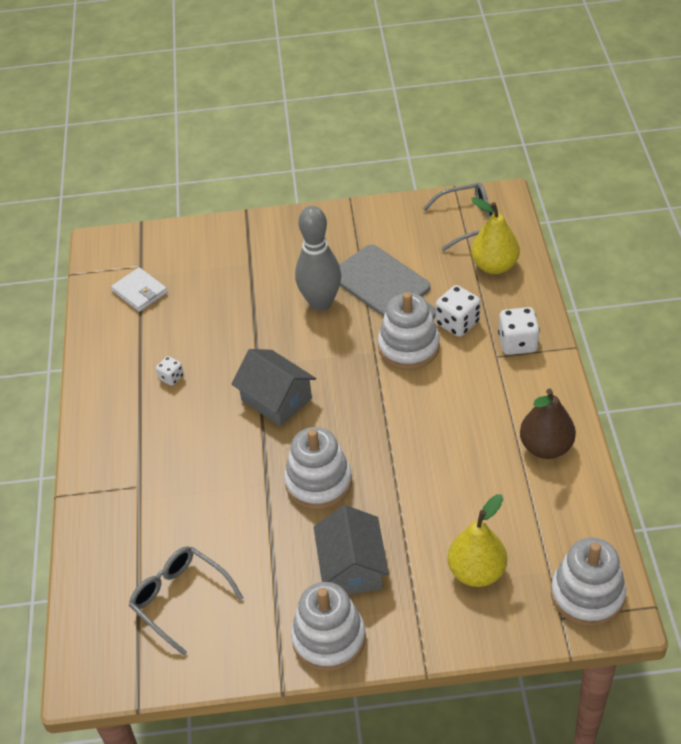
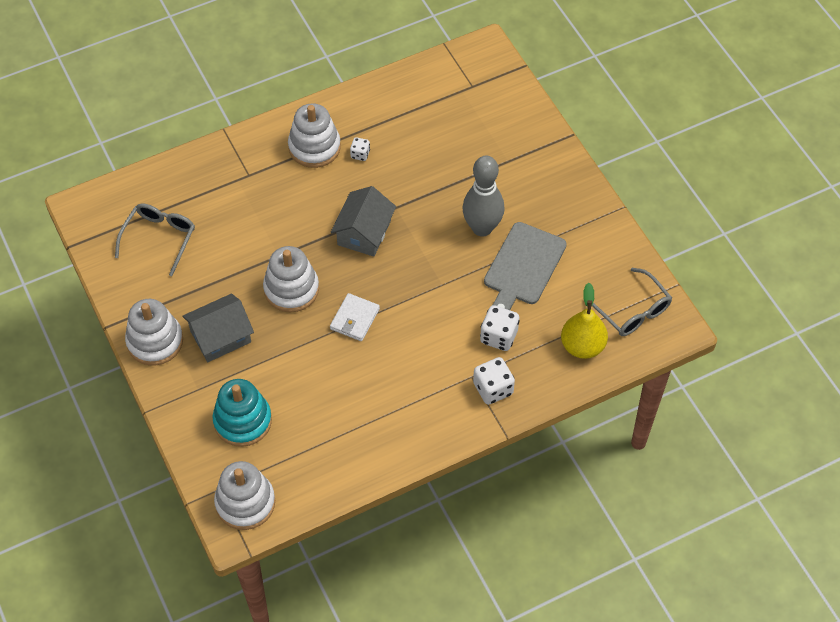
camera: 65 degrees right, 10 degrees up
(140, 292) = (443, 97): white wallet -> white wallet (354, 319)
(408, 347) = (456, 308): white stacking toy -> white stacking toy (314, 147)
(477, 572) = (242, 421): yellow pear -> turquoise stacking toy
(546, 447) = (383, 439): brown pear -> none

